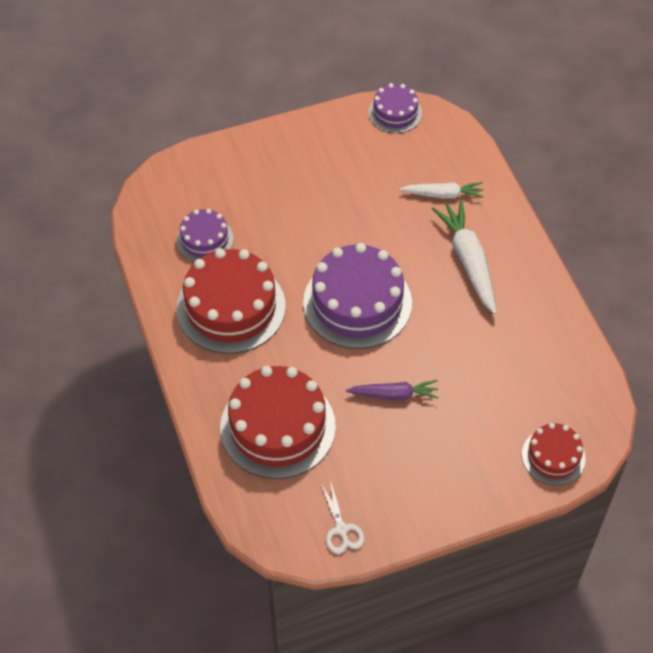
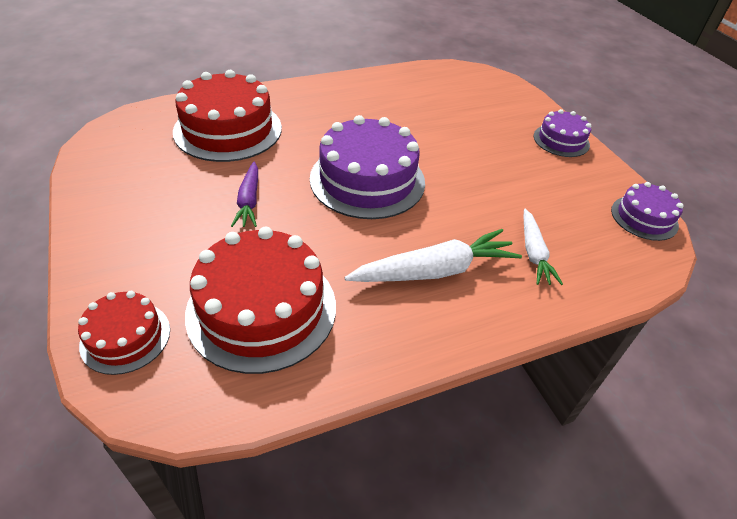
camera: 85 degrees right, 10 degrees down
(204, 239) = (431, 97): purple cake -> purple cake (561, 140)
(231, 307) = (359, 108): red cake -> red cake (262, 309)
(341, 529) = (105, 161): white scissors -> none

